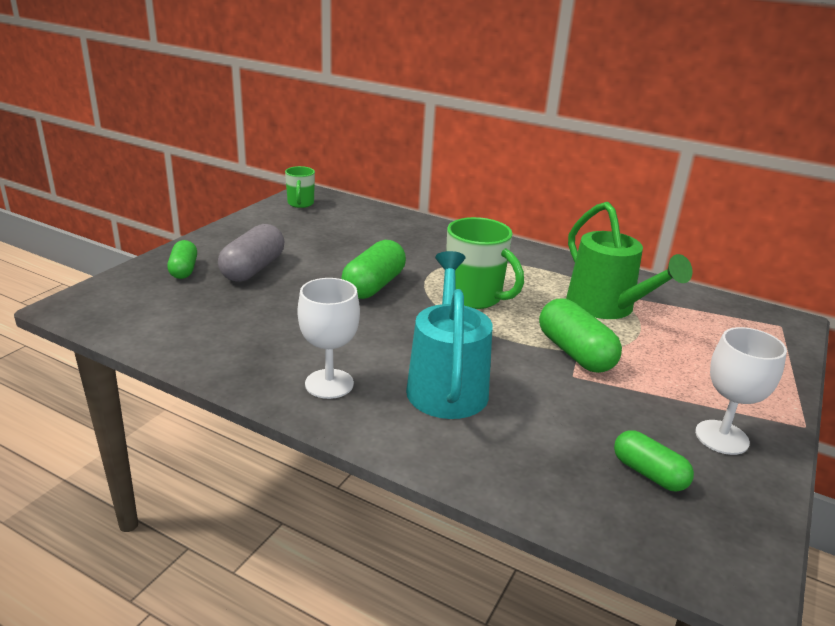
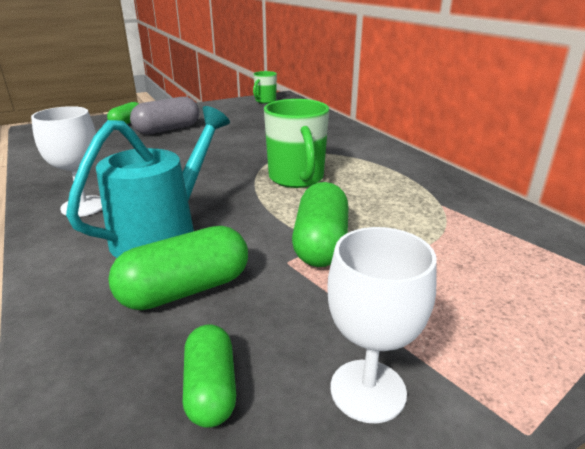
camera: 35 degrees right, 0 degrees up
(374, 286) = (229, 154): green capsule -> green capsule (185, 290)
(607, 308) = (418, 215): green watering can -> none

